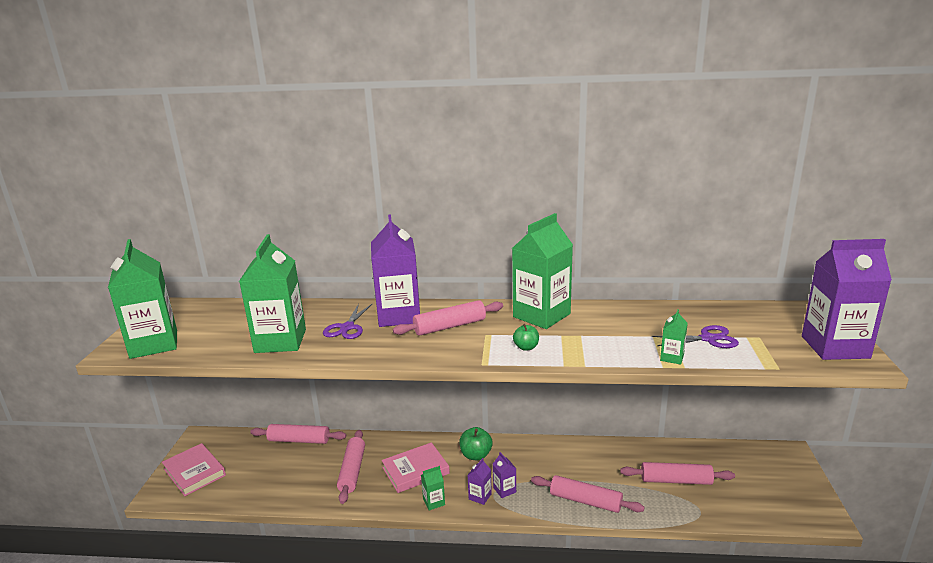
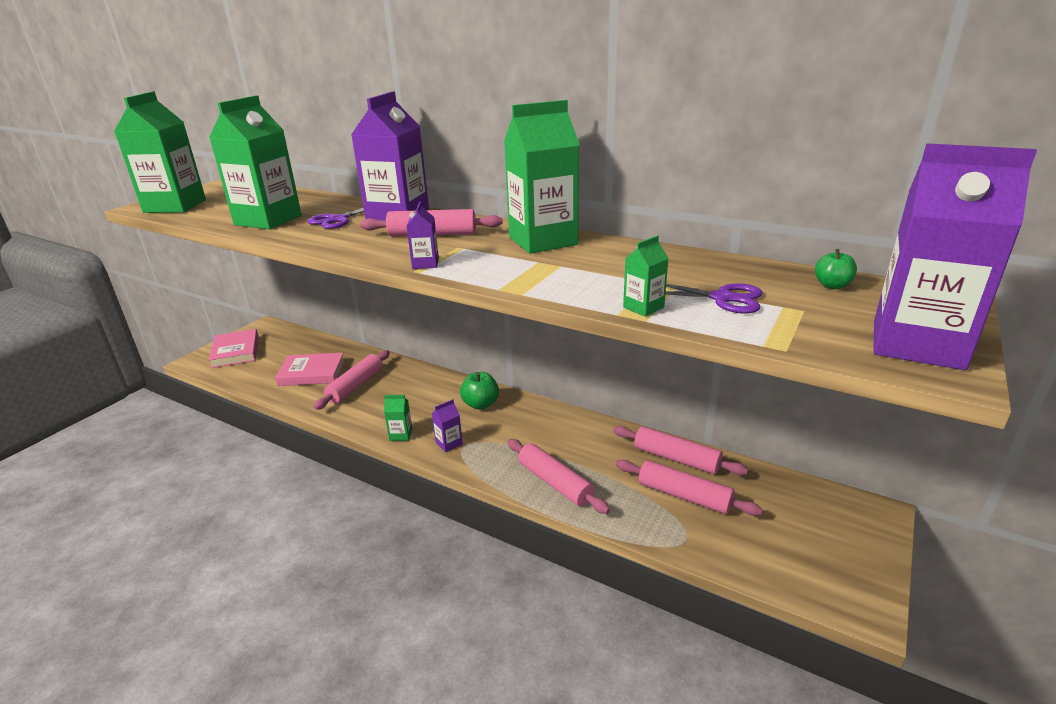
camera: 25 degrees right, 5 degrees up
(299, 440) = (337, 348): pink rolling pin -> pink rolling pin (676, 458)
(415, 470) = (411, 401): pink book -> pink book (312, 373)
(504, 490) = (479, 445): purple carton -> purple carton (425, 264)
(526, 347) = (482, 265): green apple -> green apple (832, 285)

